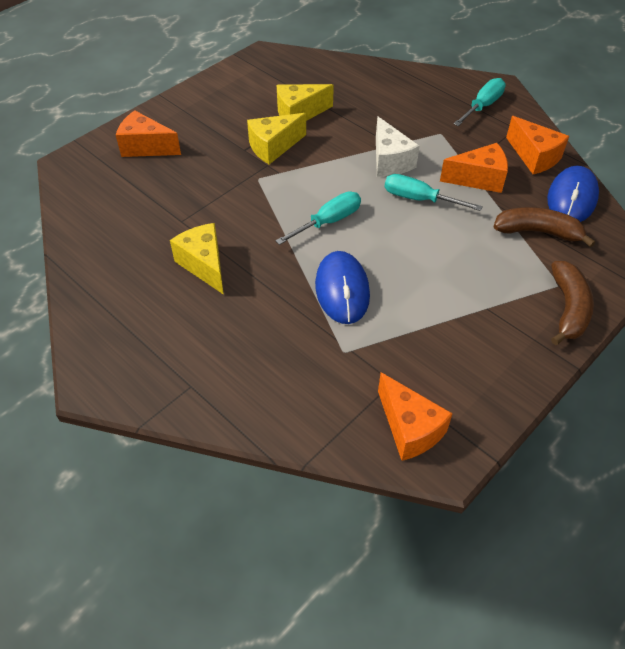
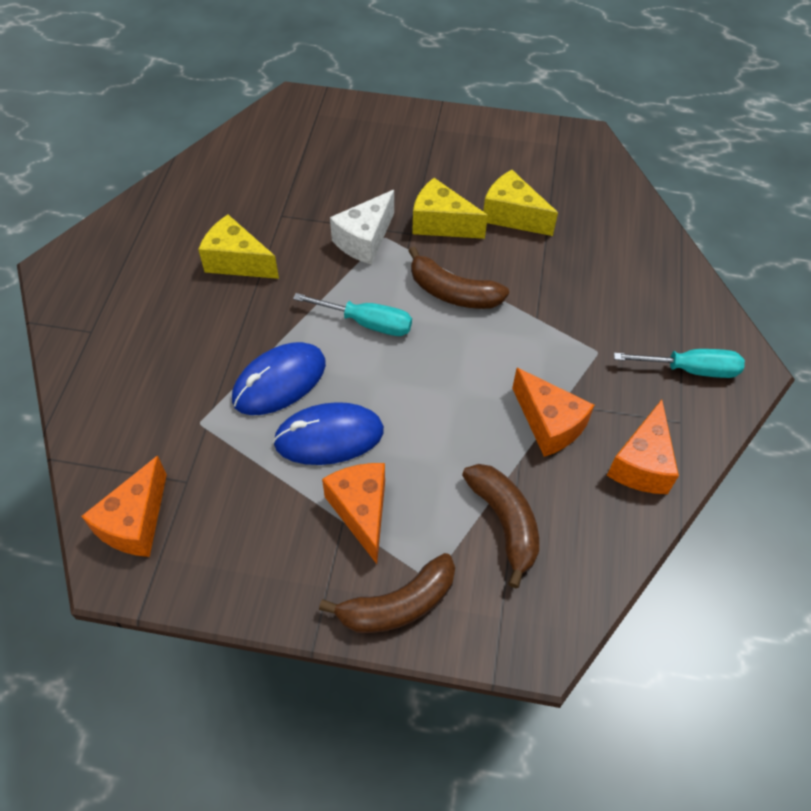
camera: 55 degrees right, 5 degrees up
(146, 147) = (358, 136): orange cheese -> orange cheese (361, 511)
(204, 265) = (237, 262): yellow cheese -> yellow cheese turned 90 degrees counterclockwise
(339, 170) = (453, 292): none -> brown banana
(390, 161) = (506, 328): white cheese -> white cheese (365, 240)
(419, 199) = (466, 383): turquoise screwdriver -> none
(572, 198) = (598, 535): blue mouse -> blue mouse (329, 436)

